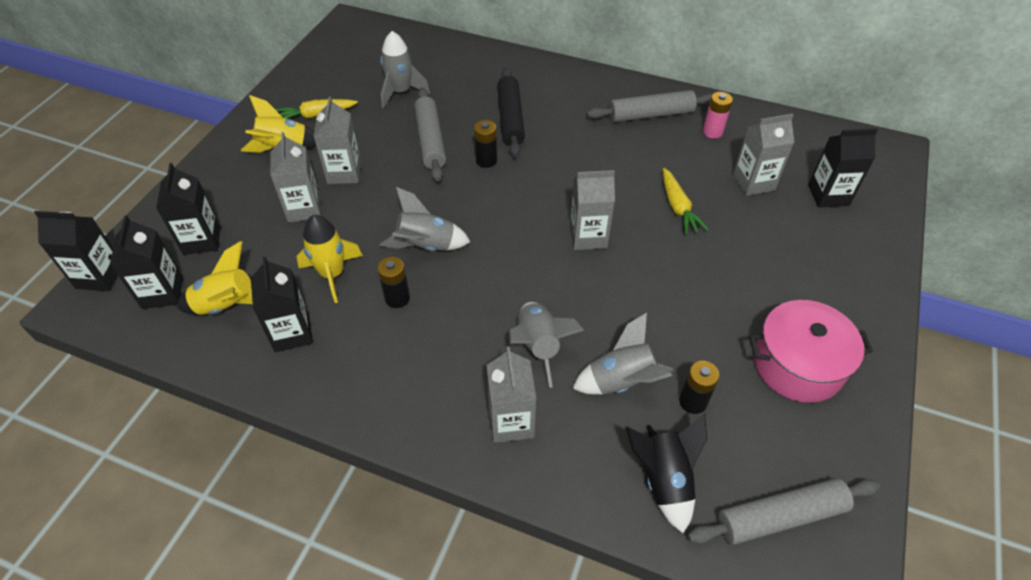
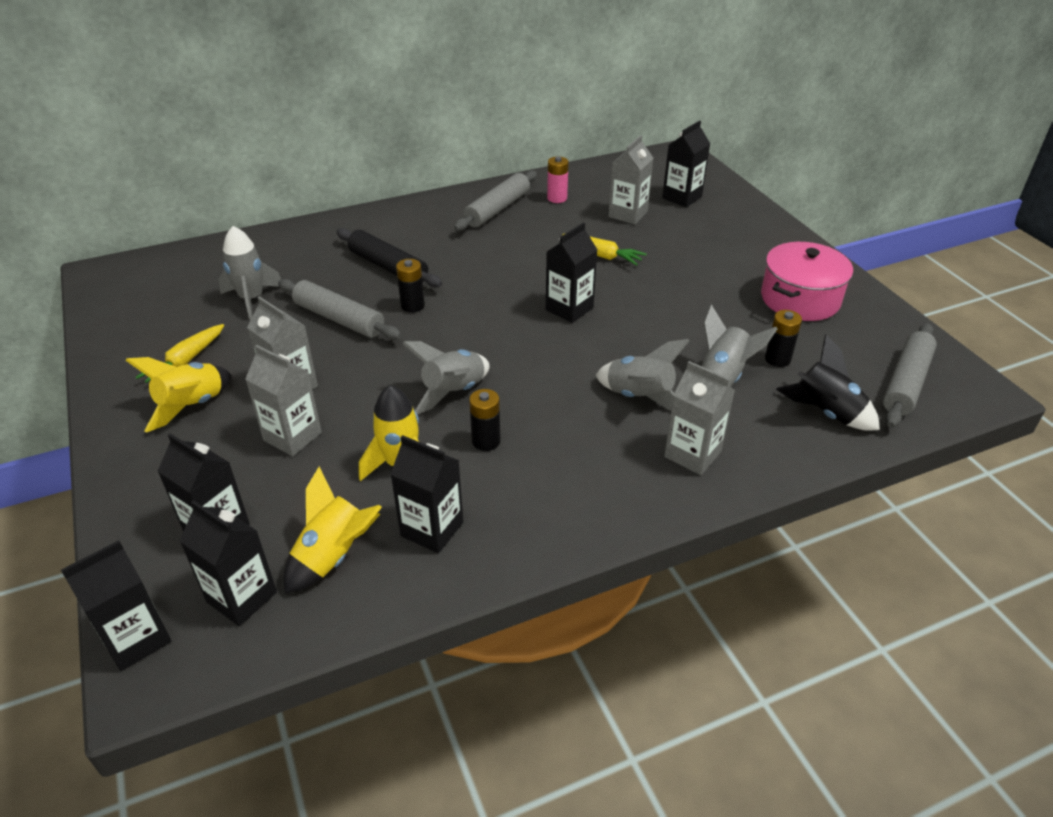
camera: 45 degrees left, 10 degrees down
(588, 236) = (569, 309): grey carton -> black carton

